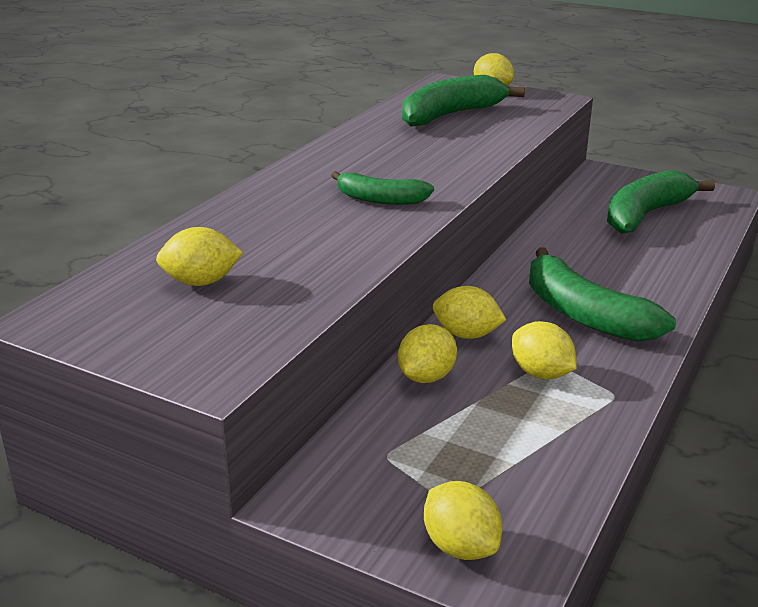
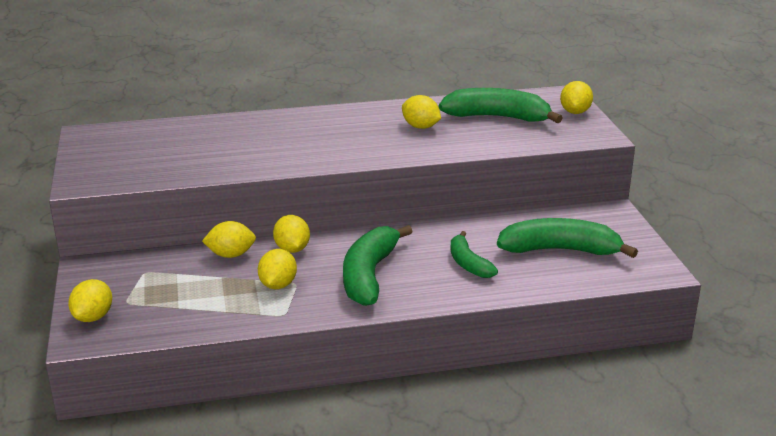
camera: 50 degrees right, 0 degrees up
(201, 282) = (161, 146): yellow lemon -> yellow lemon (420, 127)
(380, 199) = (323, 147): green banana -> green banana (468, 263)

